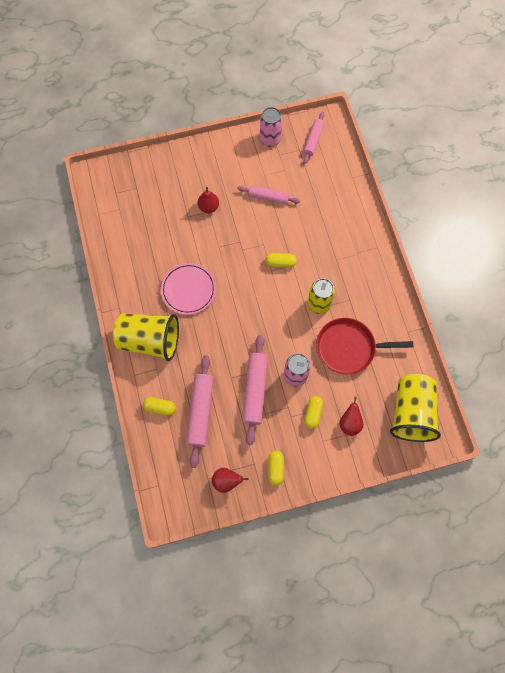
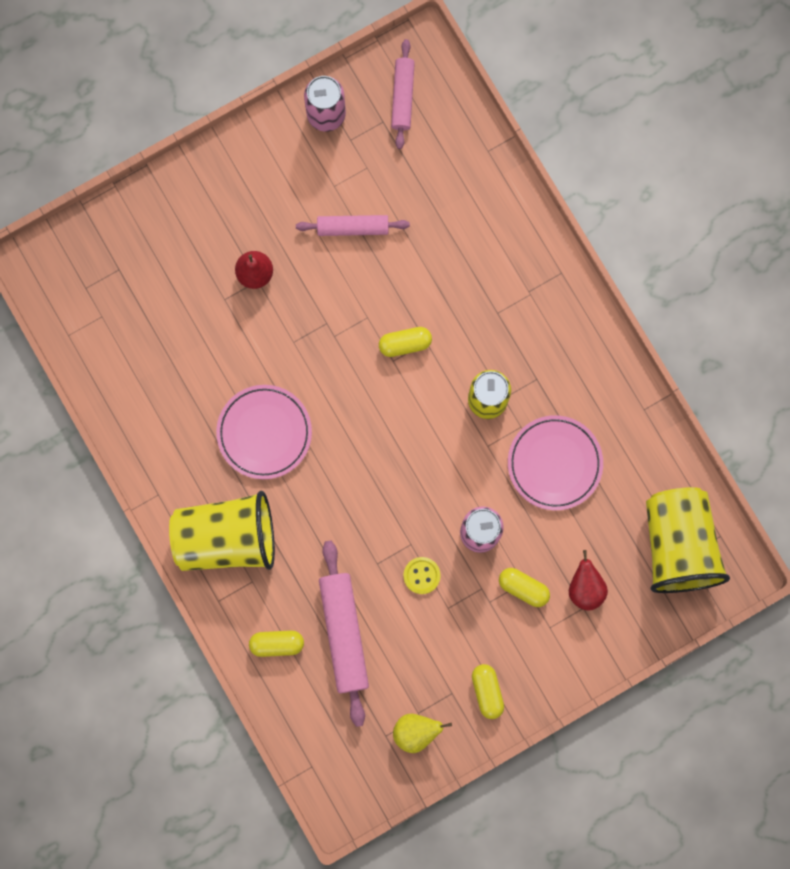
camera: 15 degrees left, 10 degrees up
(226, 481) = (416, 732): red pear -> yellow pear
(255, 391) = (421, 575): pink rolling pin -> yellow button
(313, 413) = (523, 588): yellow capsule -> yellow capsule turned 60 degrees counterclockwise
(349, 348) = (554, 463): red pan -> pink plate

